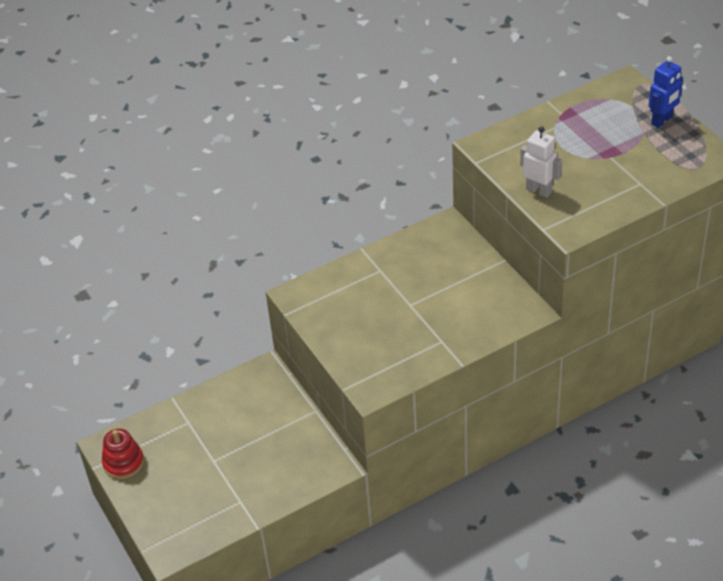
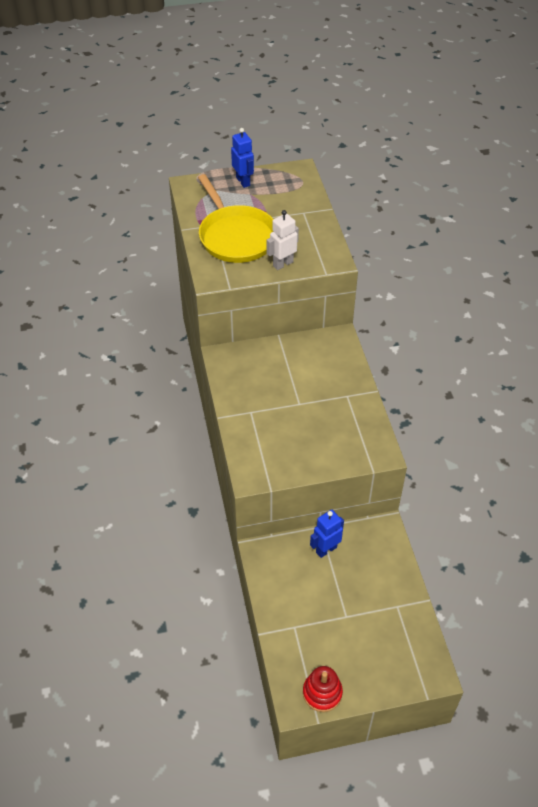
camera: 75 degrees left, 5 degrees up
(288, 422) = (326, 549): none -> blue robot
(561, 142) = (236, 236): none -> yellow pan

